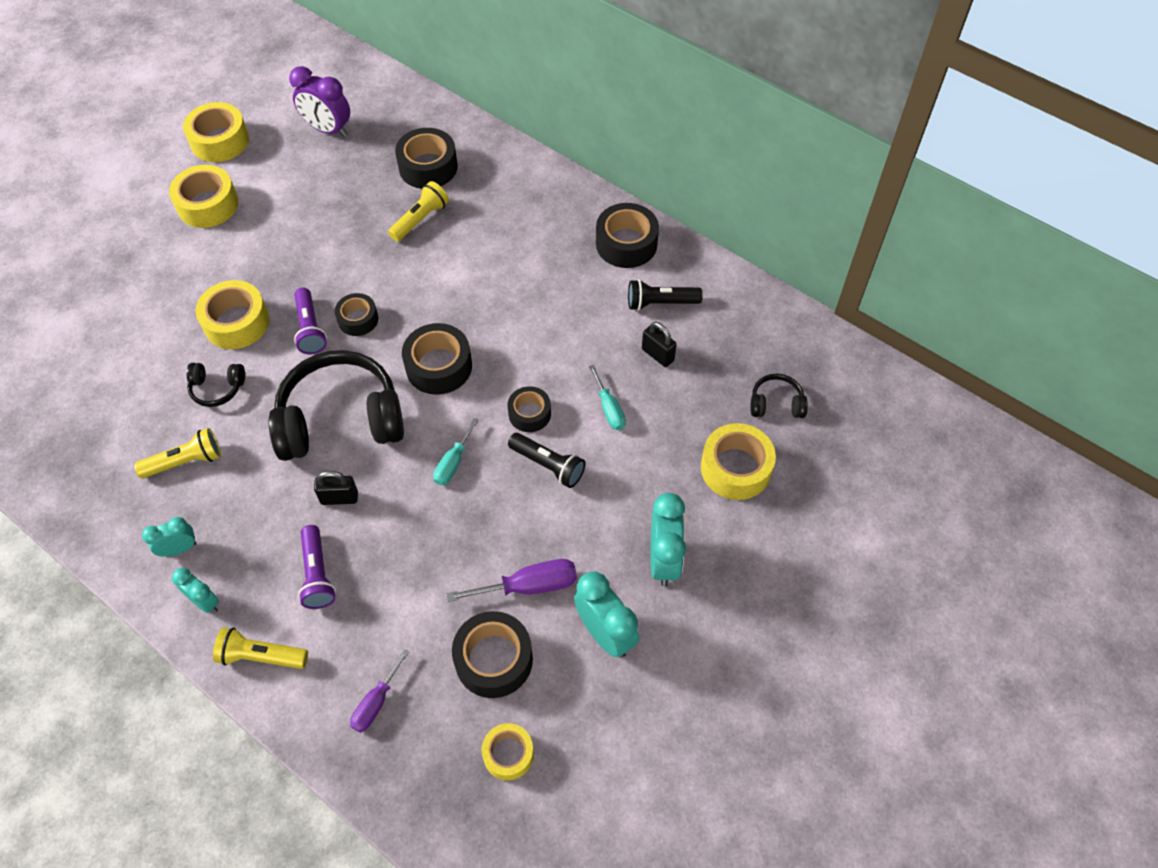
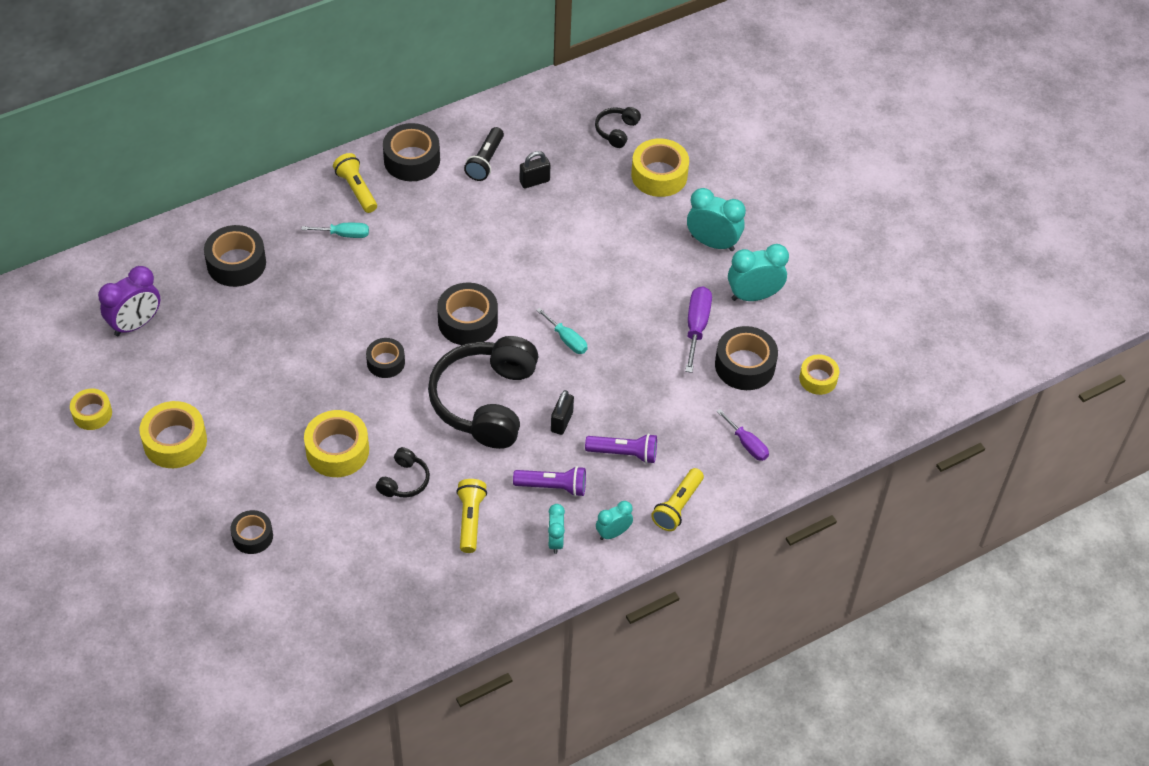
camera: 70 degrees left, 5 degrees down
(220, 141) = (92, 413): yellow tape -> yellow tape, size x0.62
(310, 329) = (376, 398): purple flashlight -> purple flashlight (553, 486)
(420, 219) = (297, 287): yellow flashlight -> yellow flashlight (356, 189)
(529, 414) = (546, 278): black tape -> black tape (252, 536)
(548, 465) = (600, 282): black flashlight -> none
(609, 409) = (568, 228): turquoise screwdriver -> turquoise screwdriver (344, 234)

